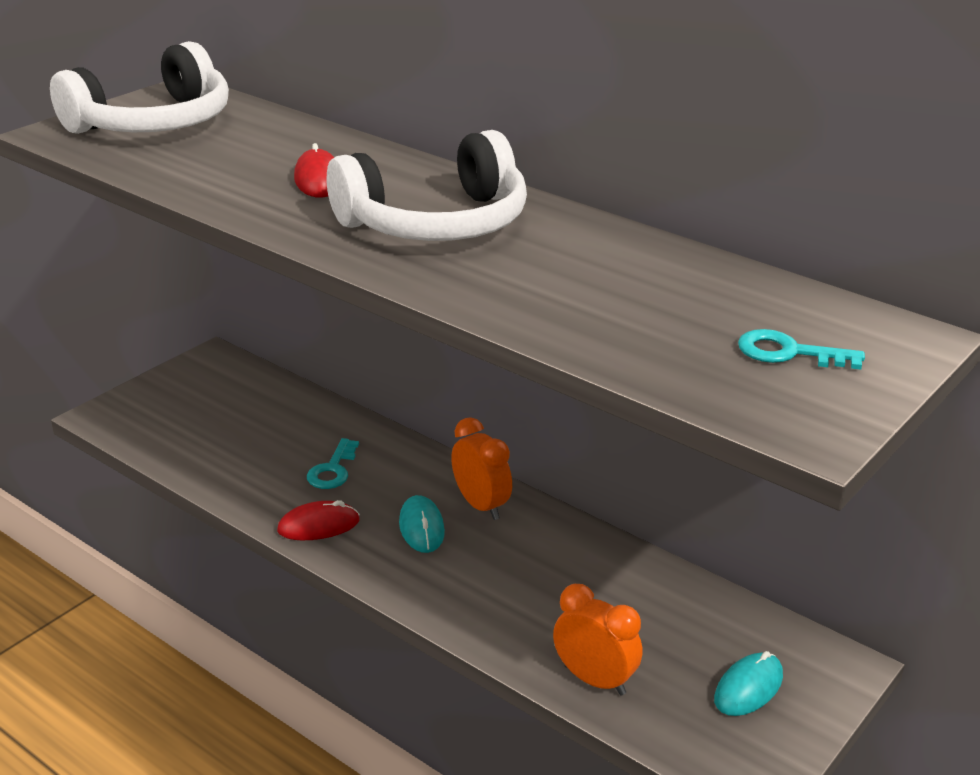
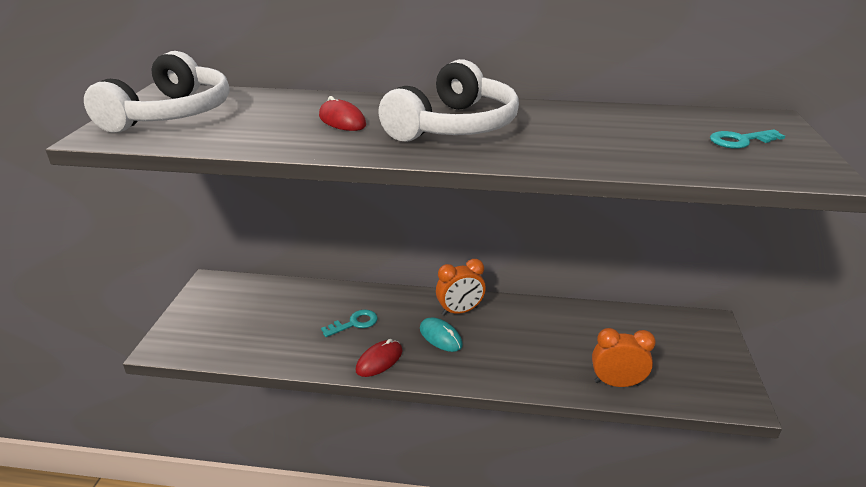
camera: 30 degrees left, 0 degrees up
(332, 470) = (354, 323): turquoise key -> turquoise key turned 105 degrees counterclockwise
(481, 505) = (460, 311): orange clock -> orange clock turned 135 degrees clockwise
(748, 688) = (687, 353): turquoise mouse -> none

